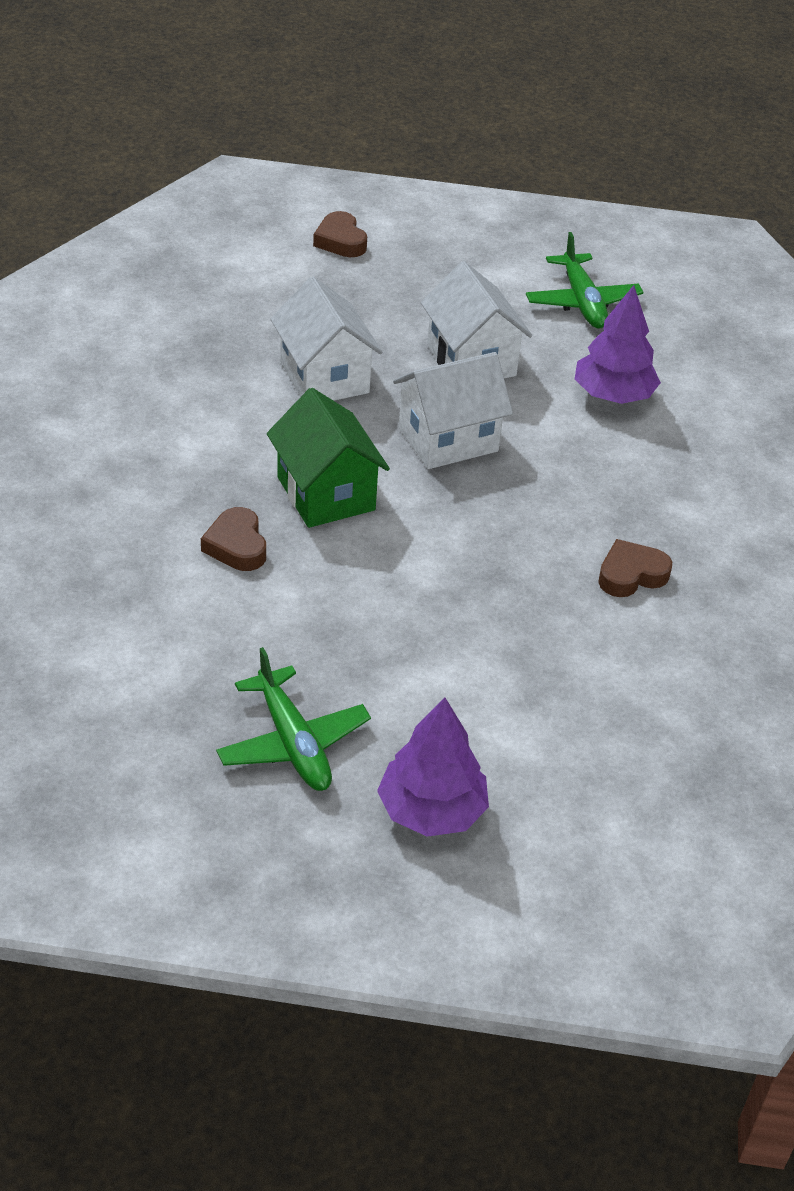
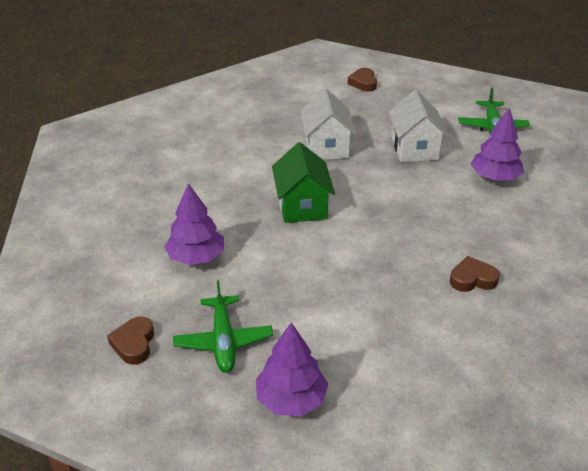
camera: 20 degrees right, 5 degrees down
(188, 612) = (196, 257): none -> purple tree
(236, 545) = (239, 226): brown heart -> brown heart (134, 344)
(448, 439) = (385, 188): white house -> none

